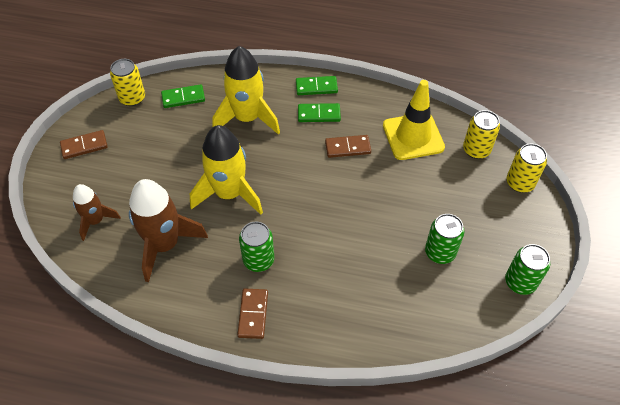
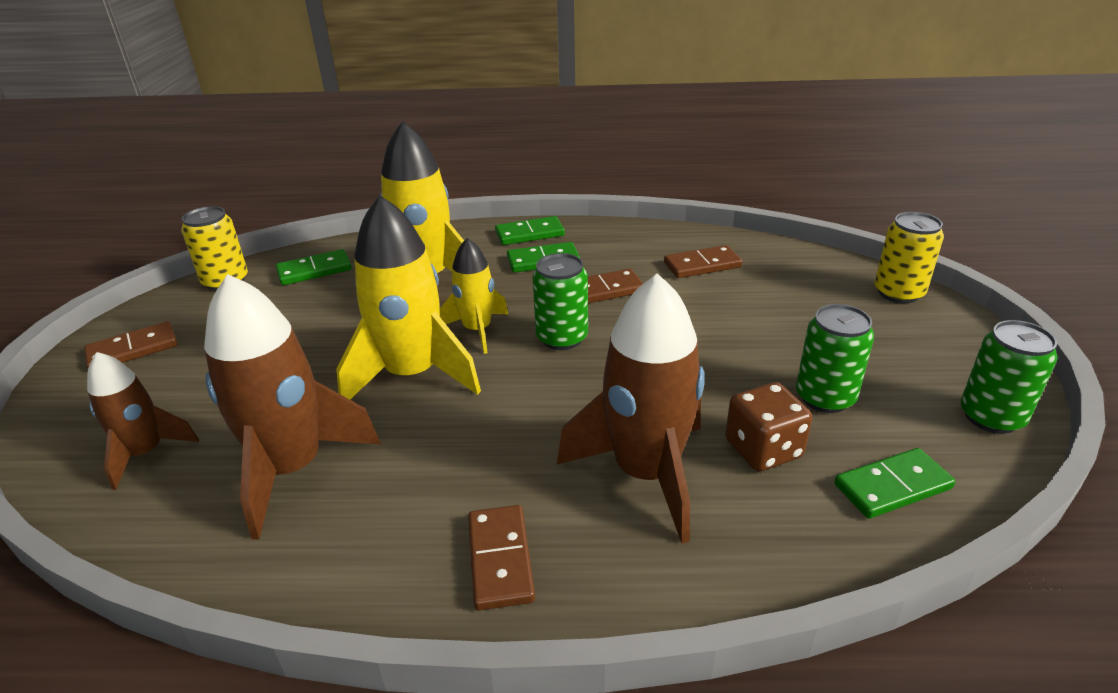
camera: 10 degrees left, 20 degrees down
(258, 260) = (490, 463): green can -> green can (562, 338)
(269, 167) = (477, 330): none -> yellow rocket
(331, 282) = (646, 474): none -> brown rocket
(394, 279) = (763, 449): none -> brown dice
(413, 136) = (702, 265): yellow traffic cone -> brown domino
(447, 313) = (892, 487): none -> green domino
(476, 150) = (807, 266): yellow can -> none

